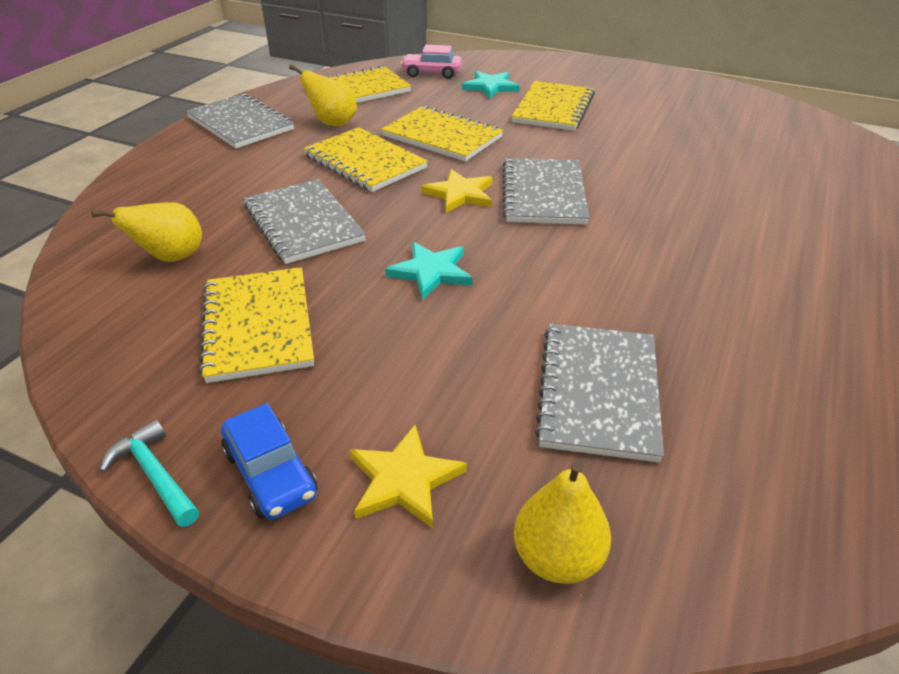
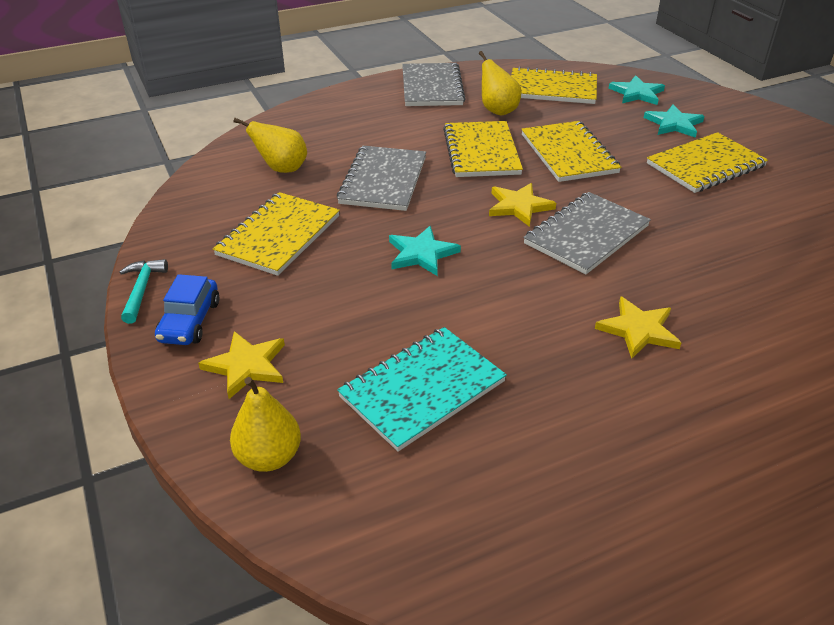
camera: 40 degrees right, 0 degrees up
(432, 73) = (637, 93): pink car -> turquoise star
(599, 392) = (422, 389): grey notebook -> turquoise notebook
(679, 248) = (638, 330): none -> yellow star

